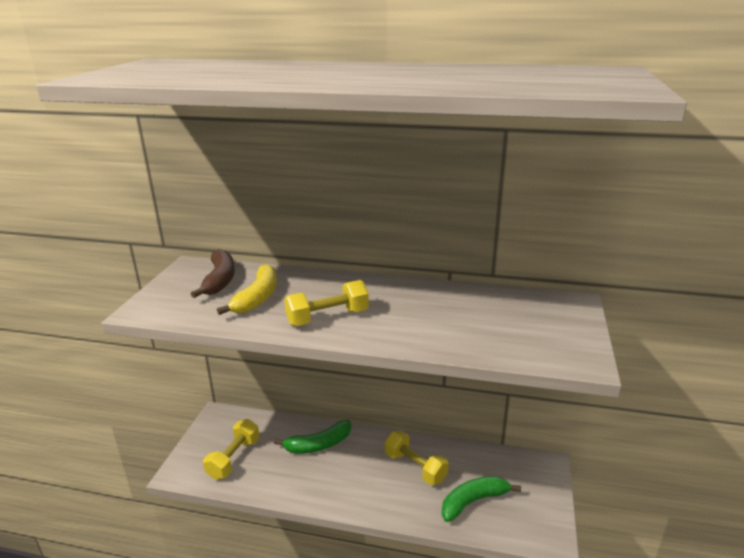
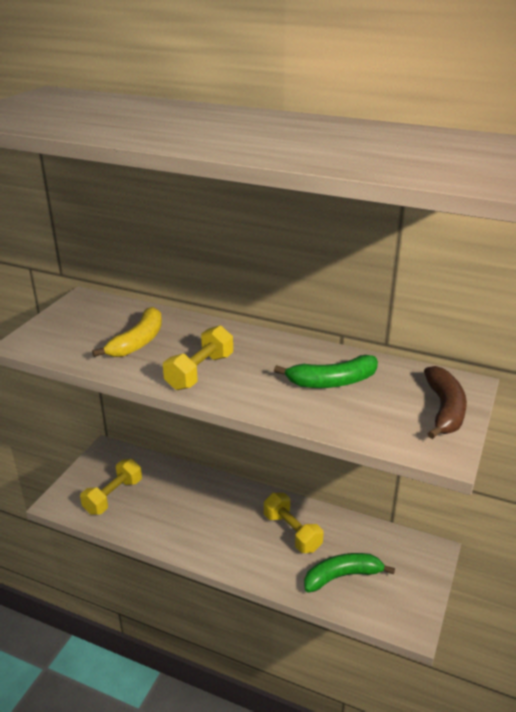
camera: 10 degrees right, 5 degrees up
(220, 280) = (107, 318): brown banana -> brown banana (444, 410)
(318, 445) = (199, 495): green banana -> green banana (332, 382)
(327, 317) = (200, 372): yellow dumbbell -> yellow dumbbell turned 45 degrees counterclockwise

